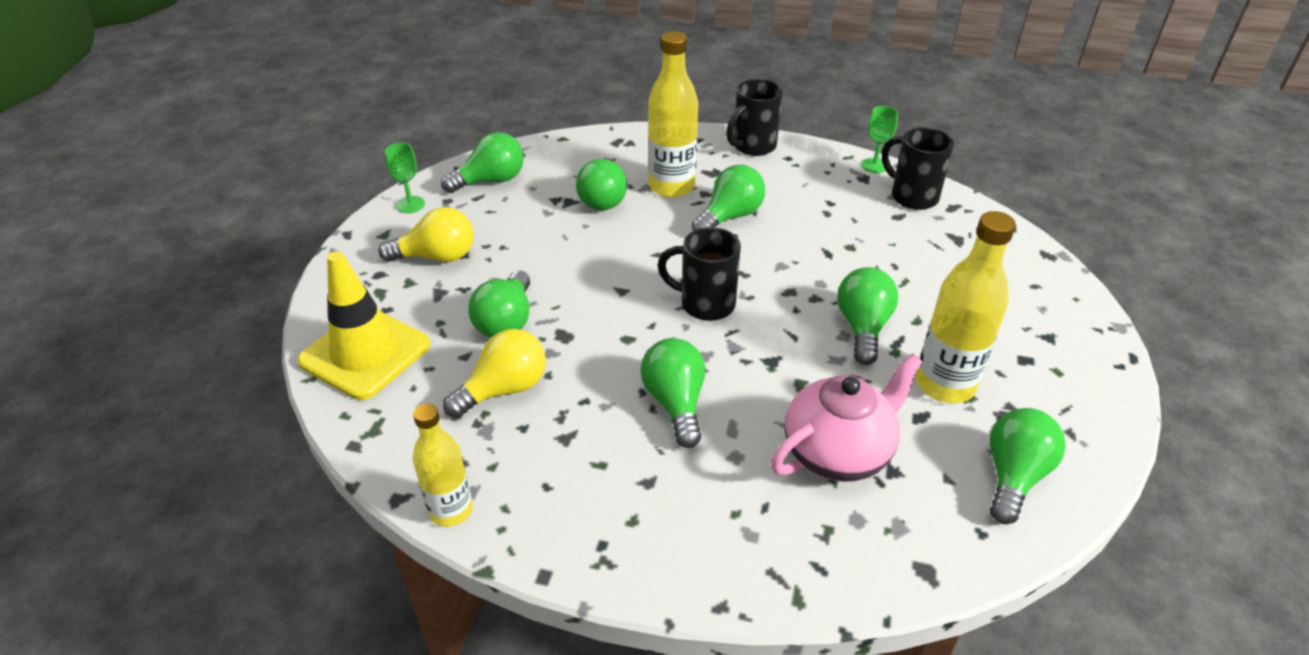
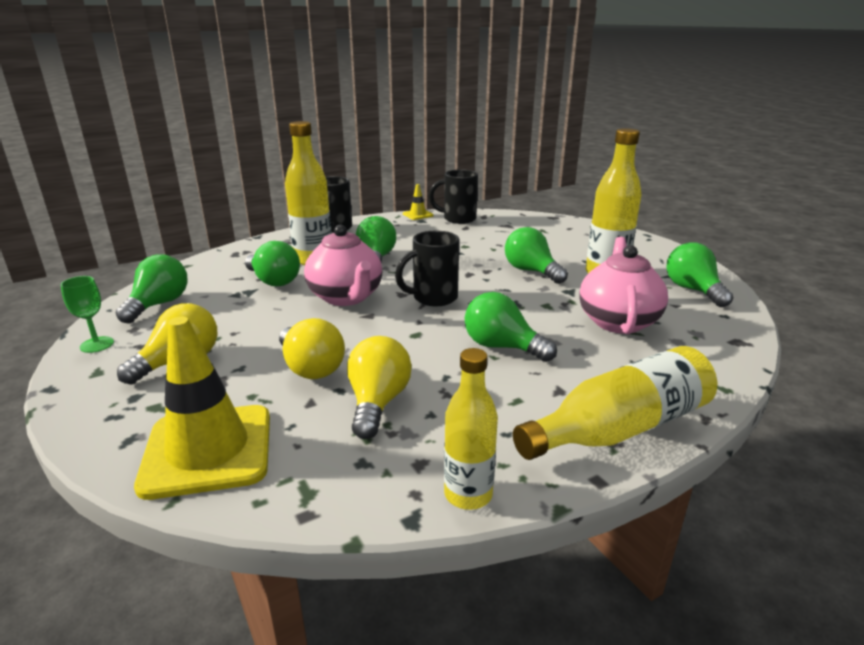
camera: 45 degrees left, 15 degrees down
(506, 321) = (311, 368): green light bulb -> yellow light bulb
(633, 256) = (346, 297): none -> pink teapot
(634, 553) = (620, 428): none -> yellow bottle
(874, 165) = (418, 215): green goblet -> yellow traffic cone

